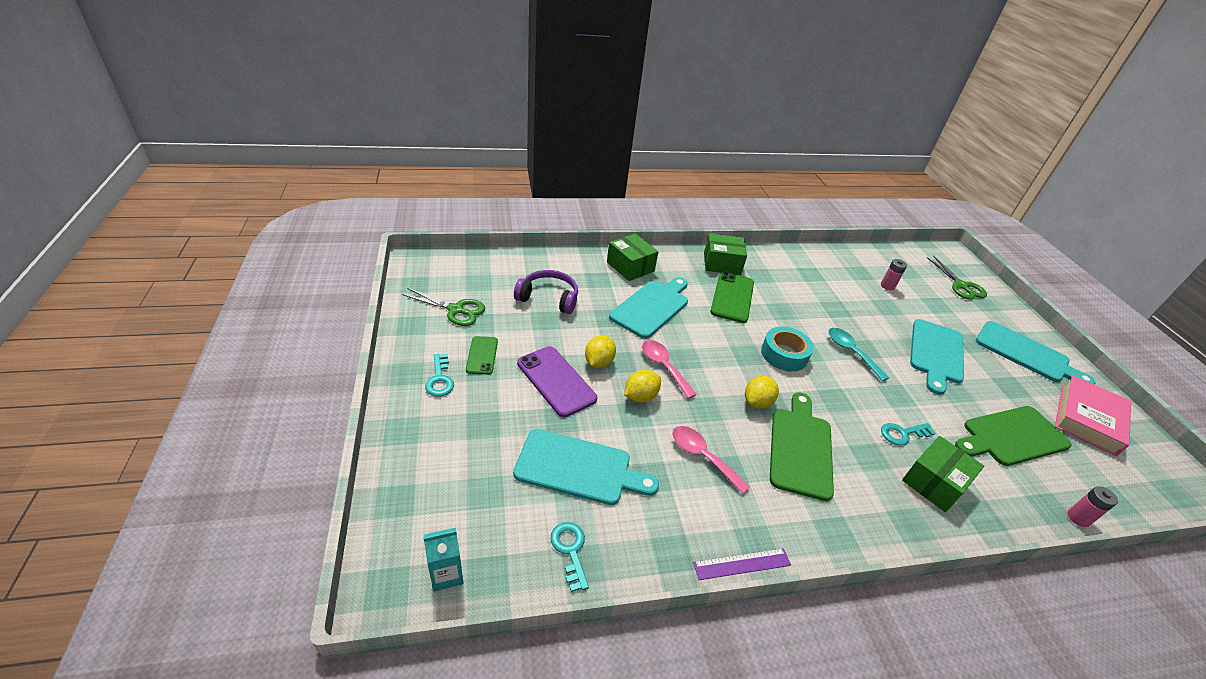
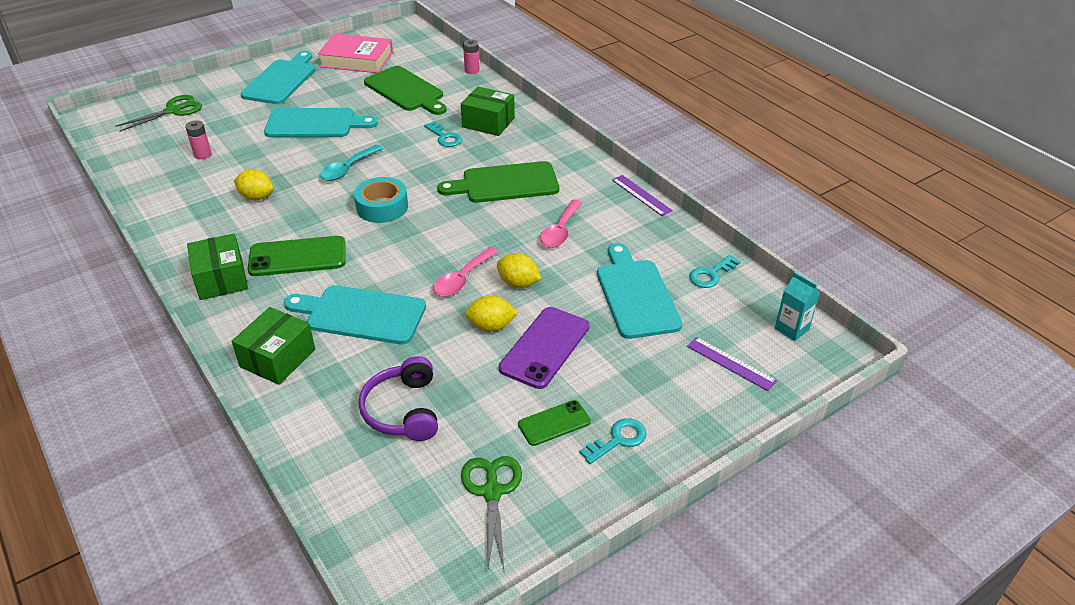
camera: 110 degrees left, 0 degrees up
(448, 490) = (731, 363): none -> purple ruler
(757, 402) = (467, 213): yellow lemon -> yellow lemon (257, 197)

